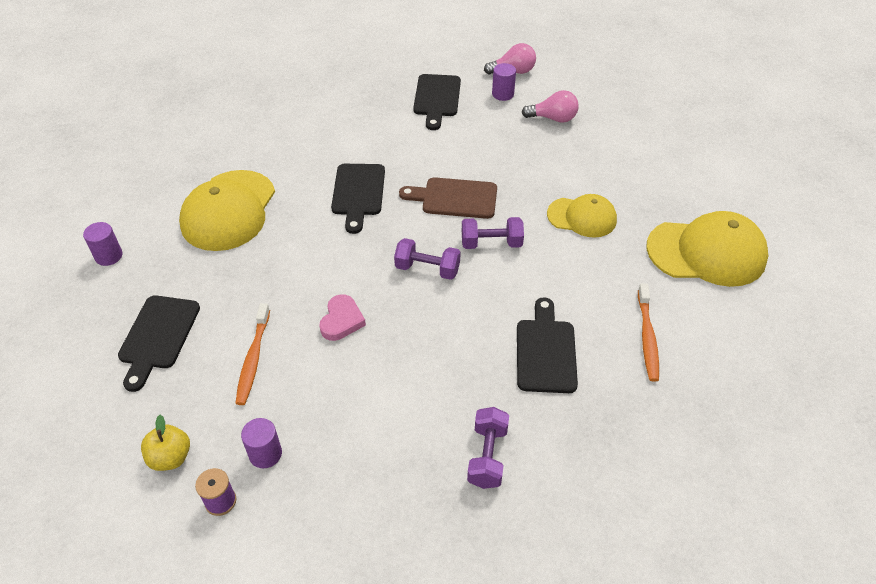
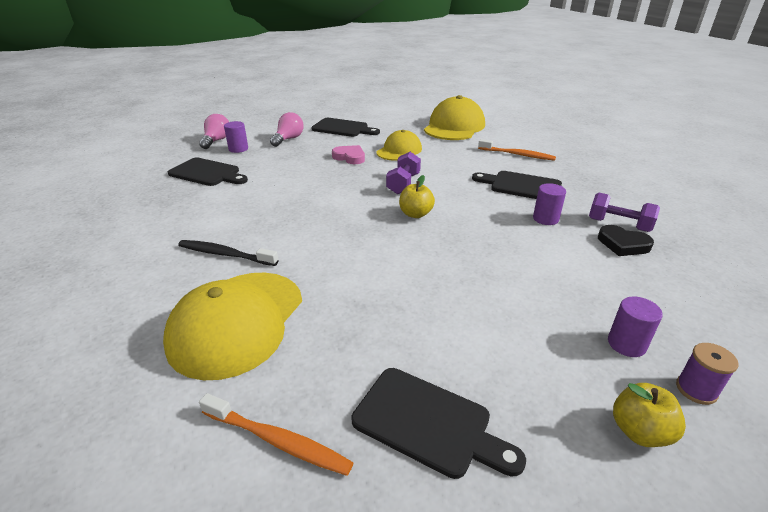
camera: 70 degrees left, 15 degrees down
(109, 256) = (222, 474): purple cylinder -> purple cylinder (545, 219)
(229, 211) = (237, 322): yellow cap -> yellow cap turned 75 degrees clockwise
(253, 359) = (492, 335): orange toothbrush -> orange toothbrush (278, 440)
(307, 170) = (225, 254): none -> black toothbrush
(341, 320) = (458, 267): pink heart -> pink heart (350, 157)
(358, 193) = (291, 230): black cutting board -> black cutting board (343, 128)
(427, 269) = (415, 214): purple dumbbell -> yellow apple
(441, 459) = (623, 244): none -> black heart
(455, 198) = (341, 188): brown cutting board -> none

